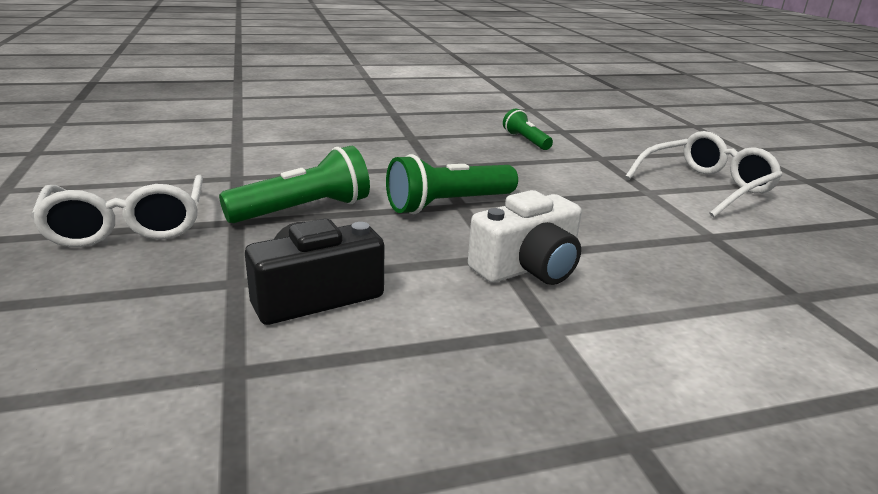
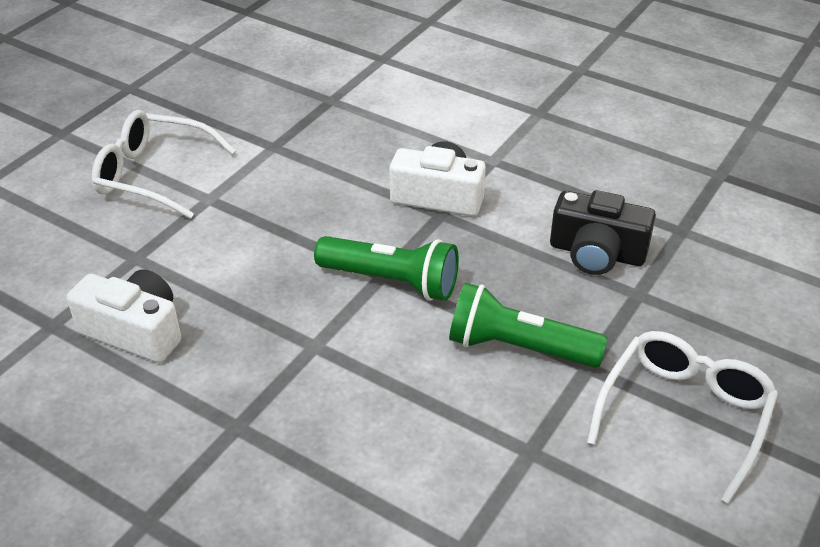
camera: 130 degrees left, 15 degrees up
(525, 141) = (135, 331): green flashlight -> white camera

